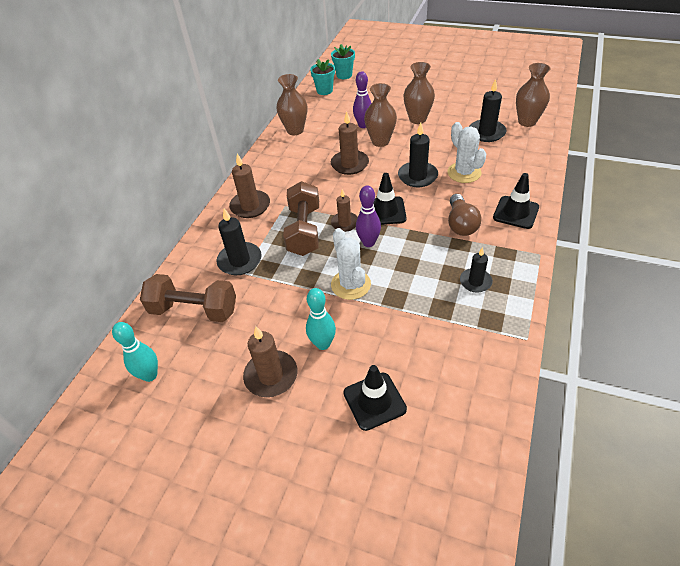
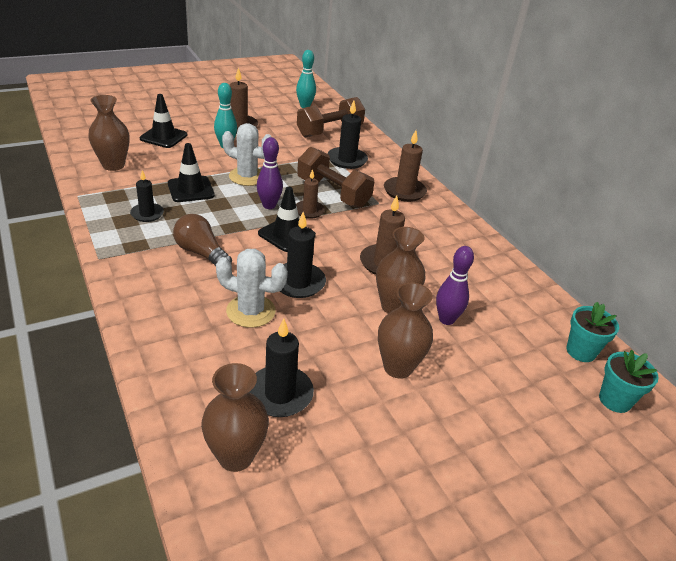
camera: 125 degrees right, 10 degrees down
(295, 130) = (501, 274): brown vase -> brown vase (113, 165)
(516, 212) = (151, 289): black traffic cone -> black traffic cone (191, 189)

